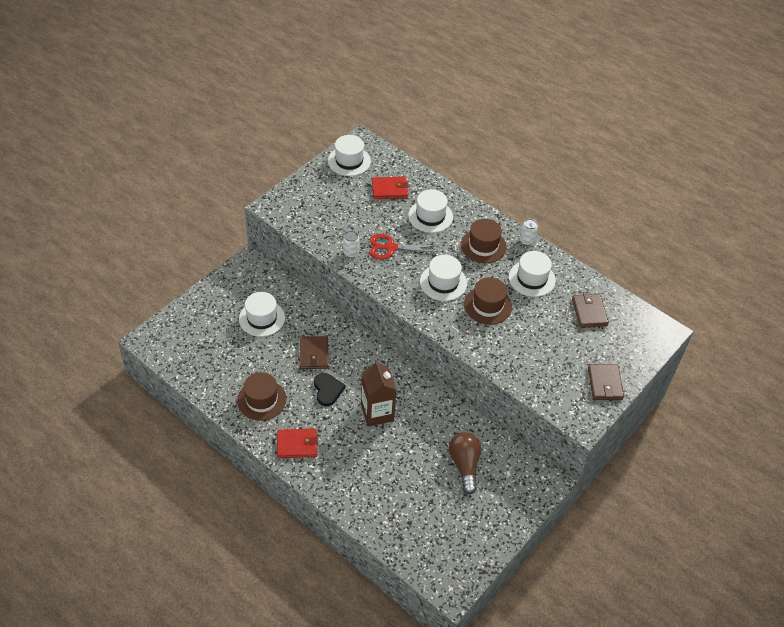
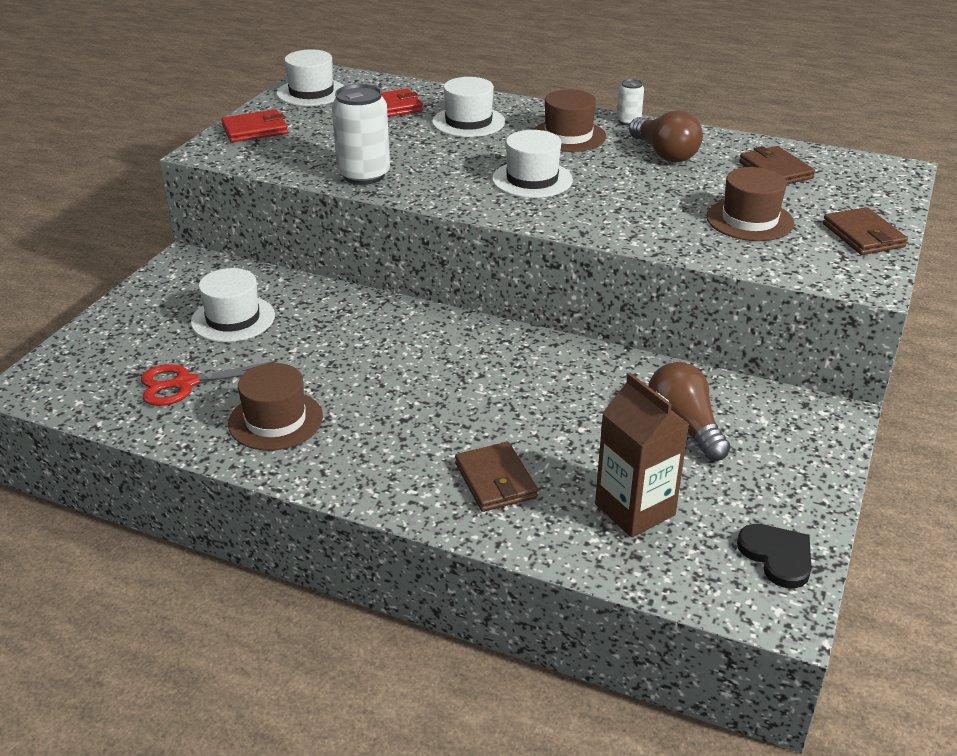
camera: 15 degrees left, 15 degrees down
(297, 445) = (370, 467): red wallet -> red wallet (255, 130)
(314, 354) = (345, 343): brown wallet -> brown wallet (495, 481)
(327, 390) = (391, 382): black heart -> black heart (777, 556)
(351, 253) = (364, 175): white can -> white can, size x1.95
(377, 412) = (493, 392): brown carton -> brown carton (634, 510)
(391, 248) = (426, 160): red scissors -> red scissors (185, 384)
(487, 305) = (618, 190): brown hat -> brown hat (749, 220)
(532, 278) = (664, 154): white hat -> brown light bulb

